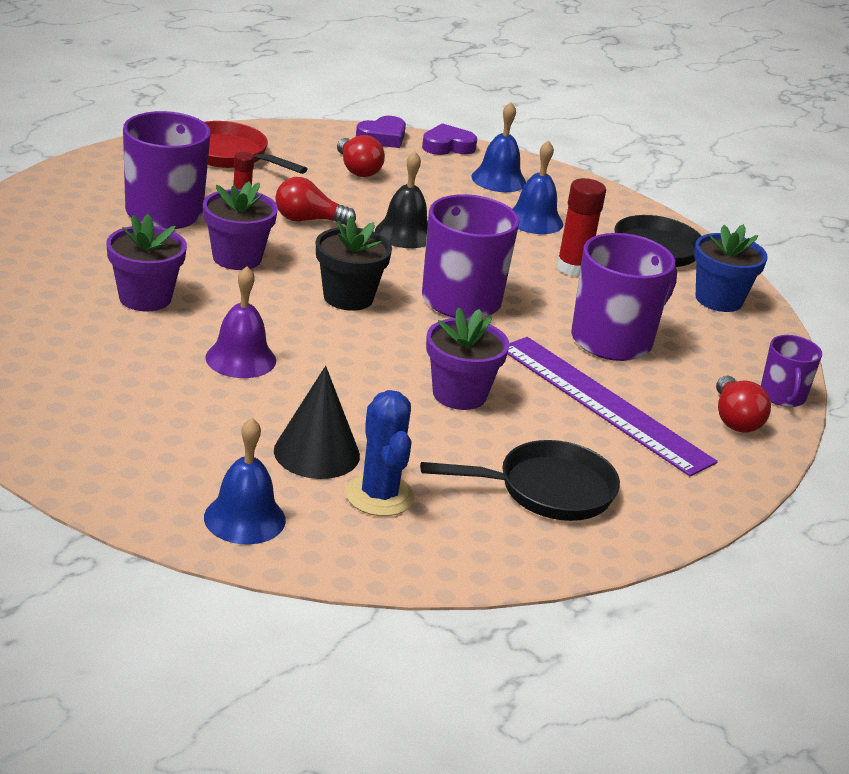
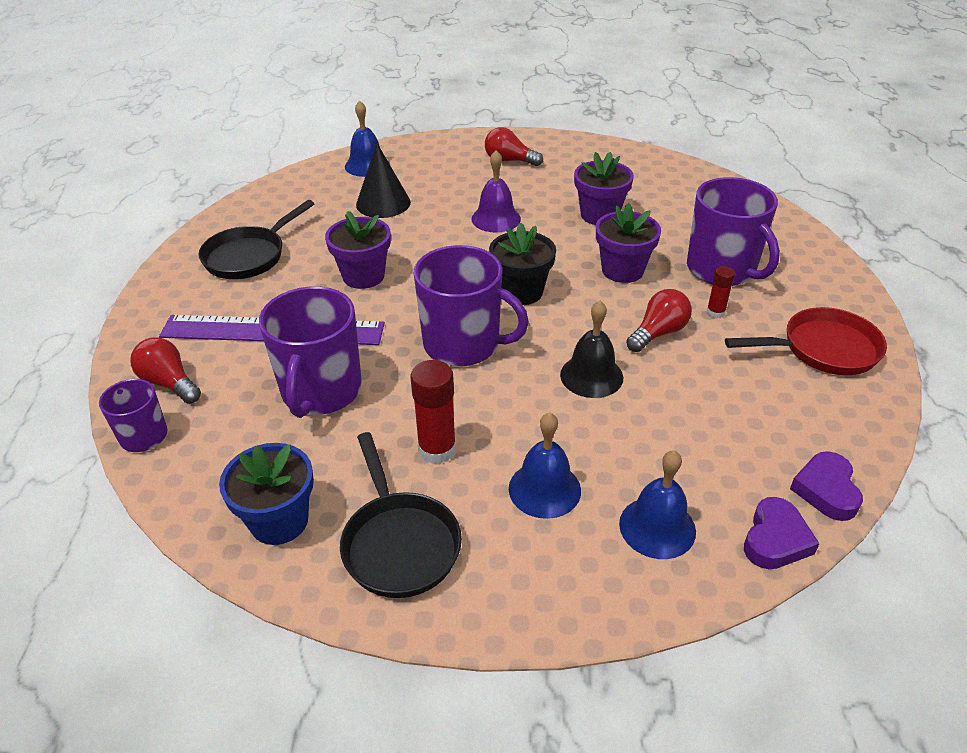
camera: 140 degrees right, 10 degrees up
(357, 170) = (746, 420): red light bulb -> red light bulb (509, 160)
(379, 495) = (327, 204): blue cactus -> none

